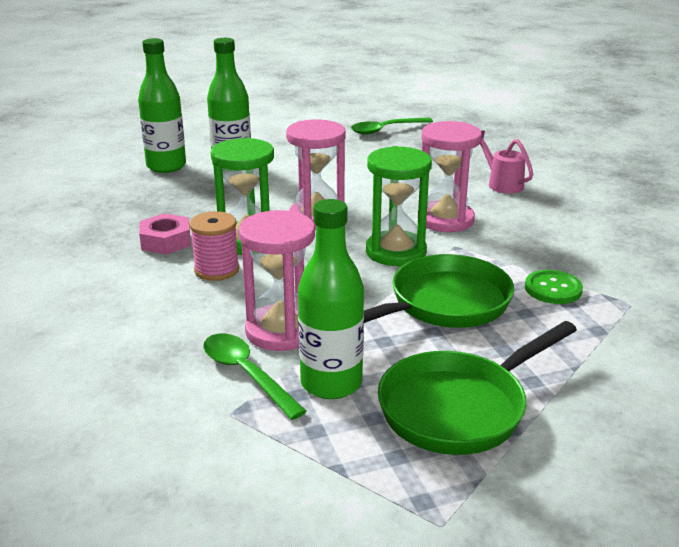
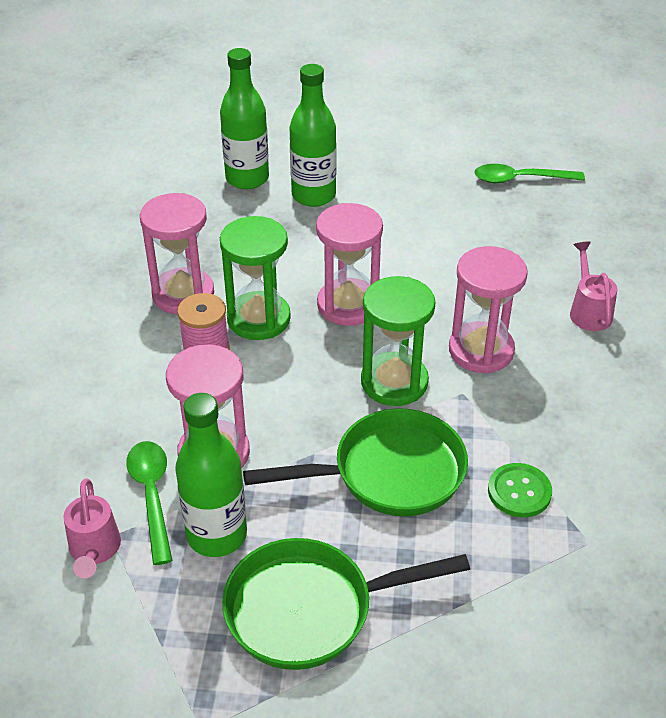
camera: 25 degrees right, 15 degrees up
(166, 241) = (183, 294): pink nut -> pink hourglass
(221, 428) = (94, 550): none -> pink watering can

